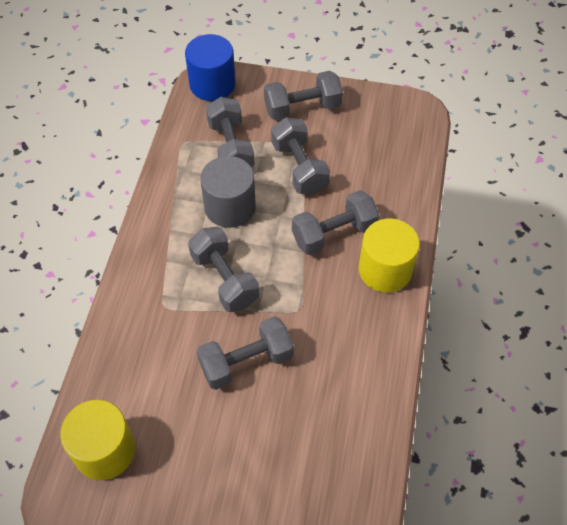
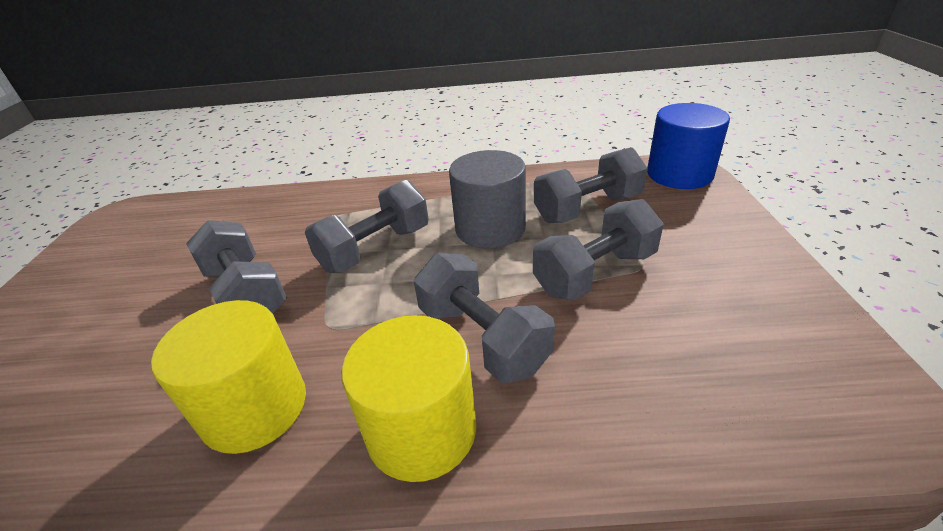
camera: 80 degrees right, 20 degrees down
(105, 450) = (163, 222): yellow cylinder -> yellow cylinder (255, 407)
(302, 108) = (716, 252): grey dumbbell -> none

